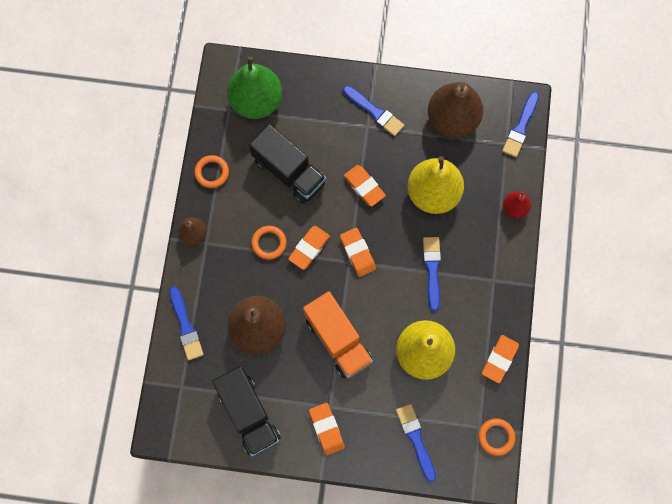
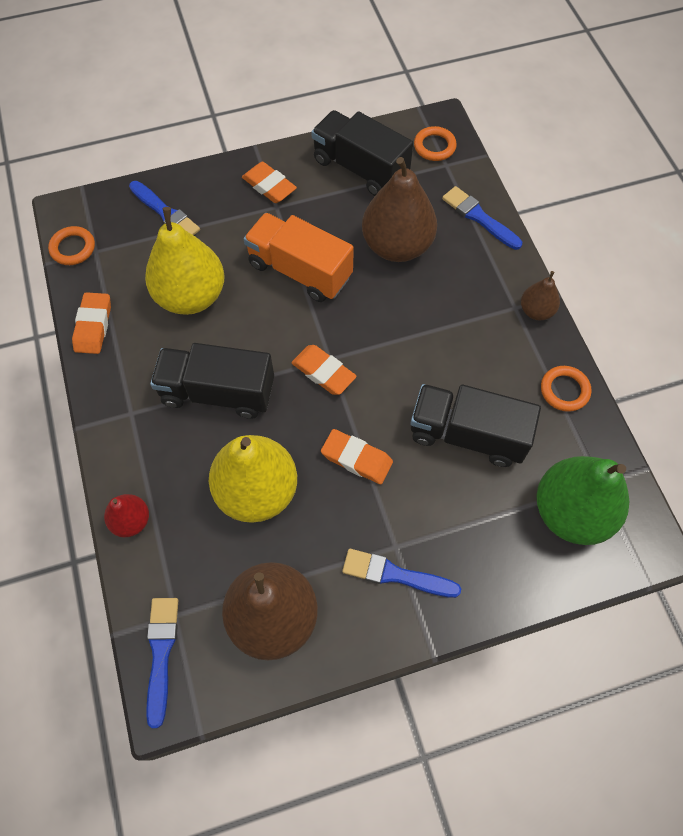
camera: 155 degrees right, 10 degrees down
(269, 243) = (440, 338): orange ring -> orange ring (434, 146)
(309, 248) = (387, 353): orange eraser -> none
(432, 270) = (218, 392): blue brush -> black truck

